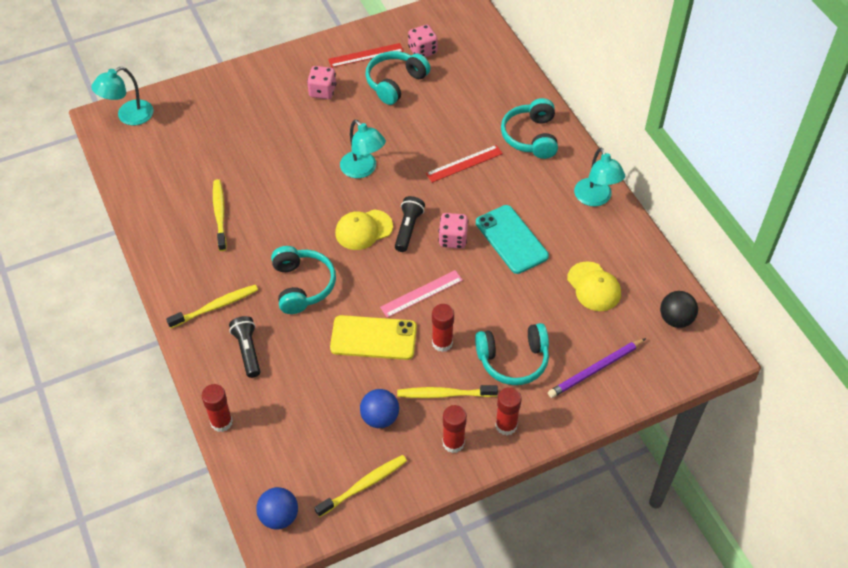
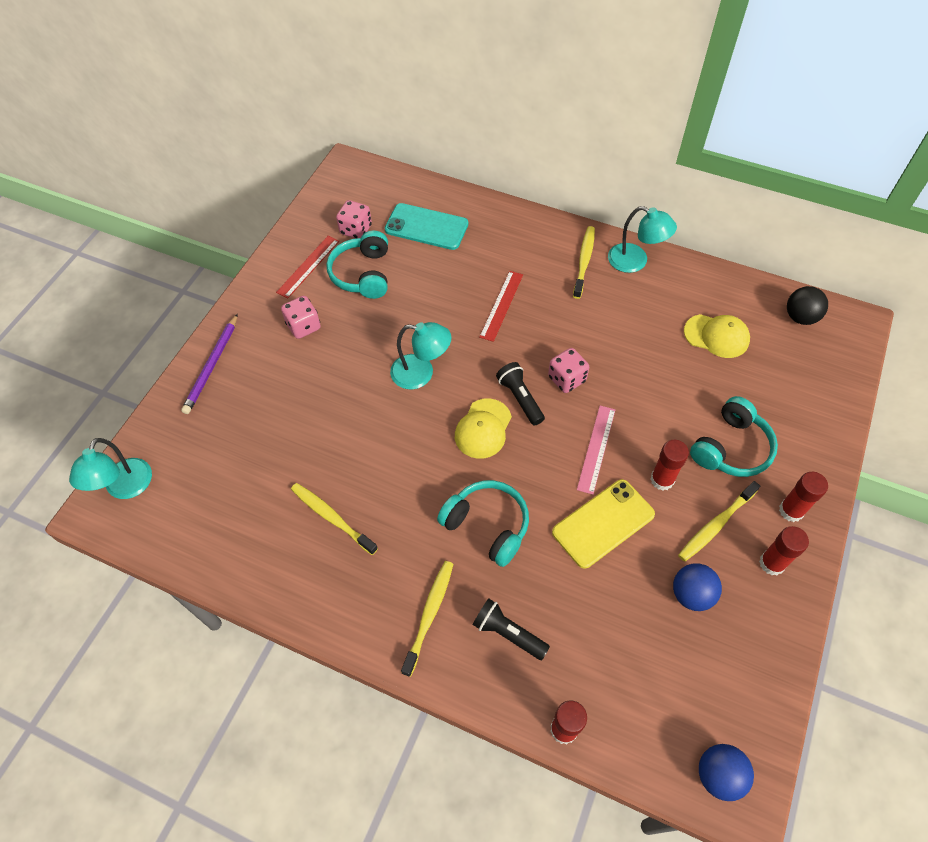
camera: 40 degrees left, 5 degrees up
(364, 485) = (750, 671): yellow toothbrush -> yellow toothbrush (584, 261)
(511, 239) = (612, 343): turquoise phone -> turquoise phone (426, 227)
(531, 137) = (529, 244): turquoise headphones -> none
(595, 370) = (796, 405): purple pencil -> purple pencil (212, 366)

